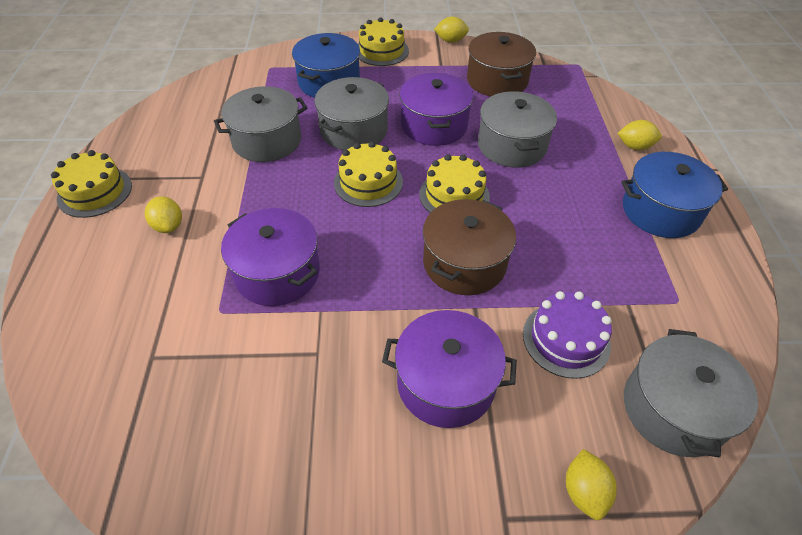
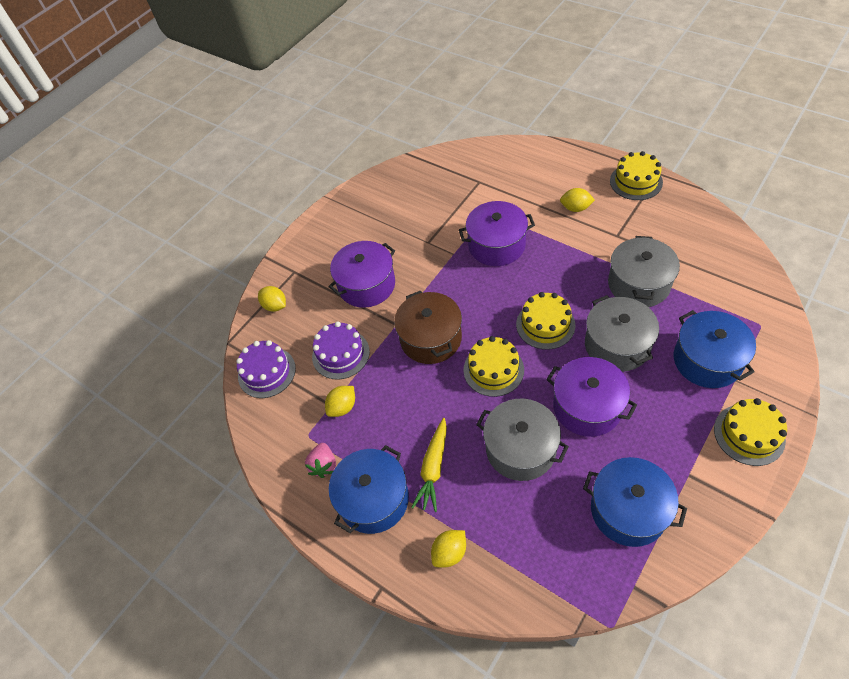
camera: 135 degrees right, 5 degrees up
(450, 41) = (739, 519): yellow lemon -> yellow lemon (343, 407)
(497, 80) = (628, 510): brown pot -> blue pot
(589, 187) = (433, 468): none -> yellow carrot
(673, 409) = (266, 372): grey pot -> purple cake
(684, 266) = (324, 465): none -> pink strawberry

